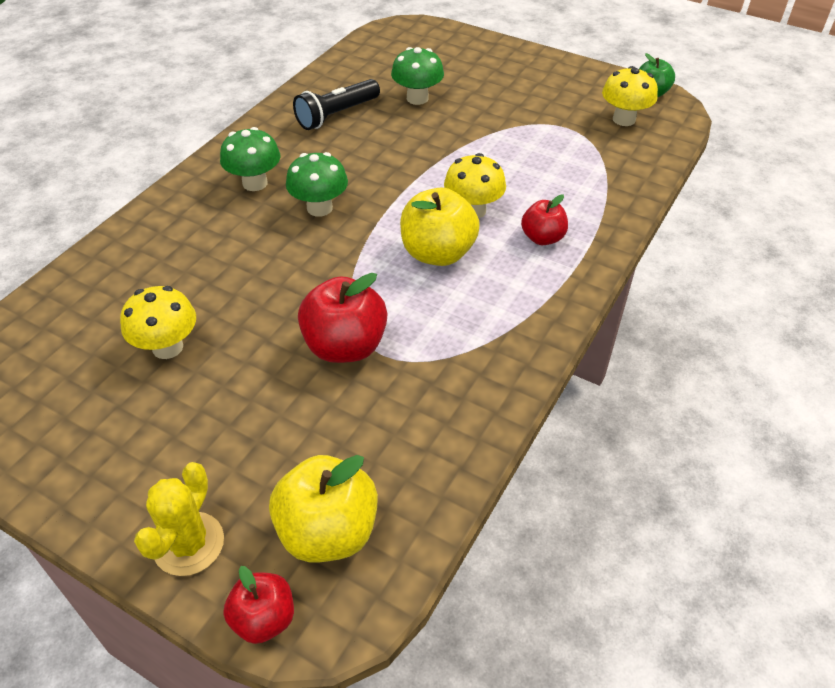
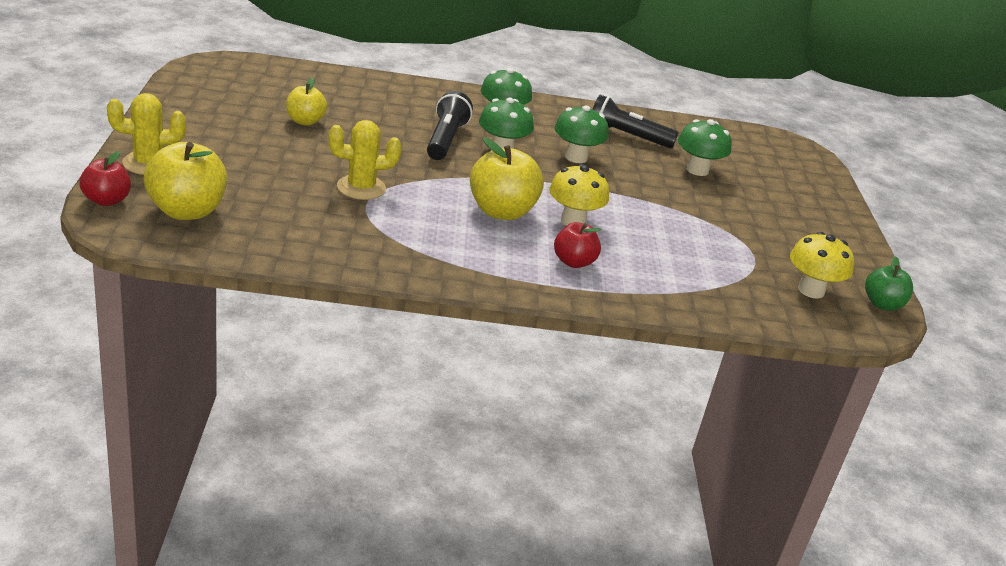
camera: 55 degrees right, 15 degrees down
(167, 347) = (305, 121): yellow mushroom -> yellow apple
(276, 242) = (445, 140): none -> black flashlight
(345, 346) = (361, 188): red apple -> yellow cactus
(359, 163) = (576, 157): none -> green mushroom

